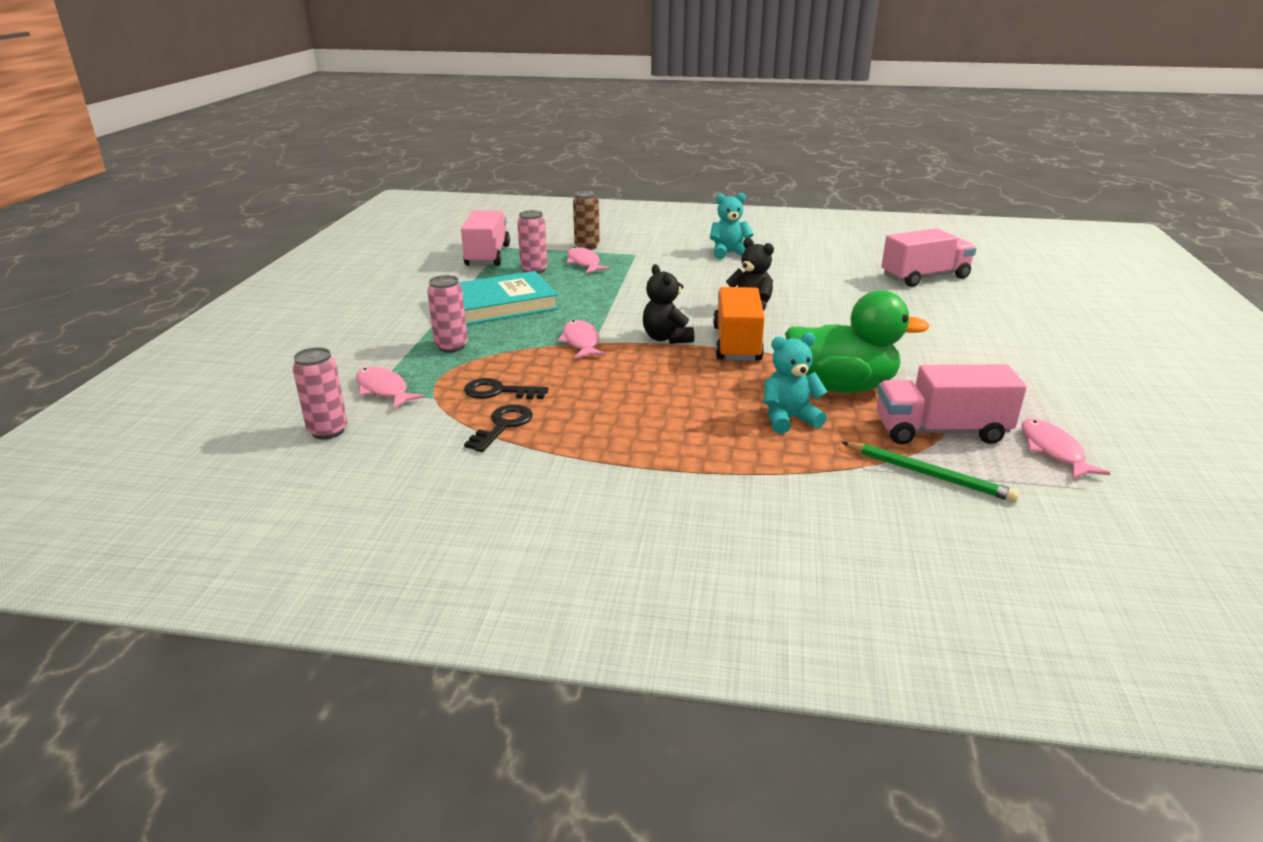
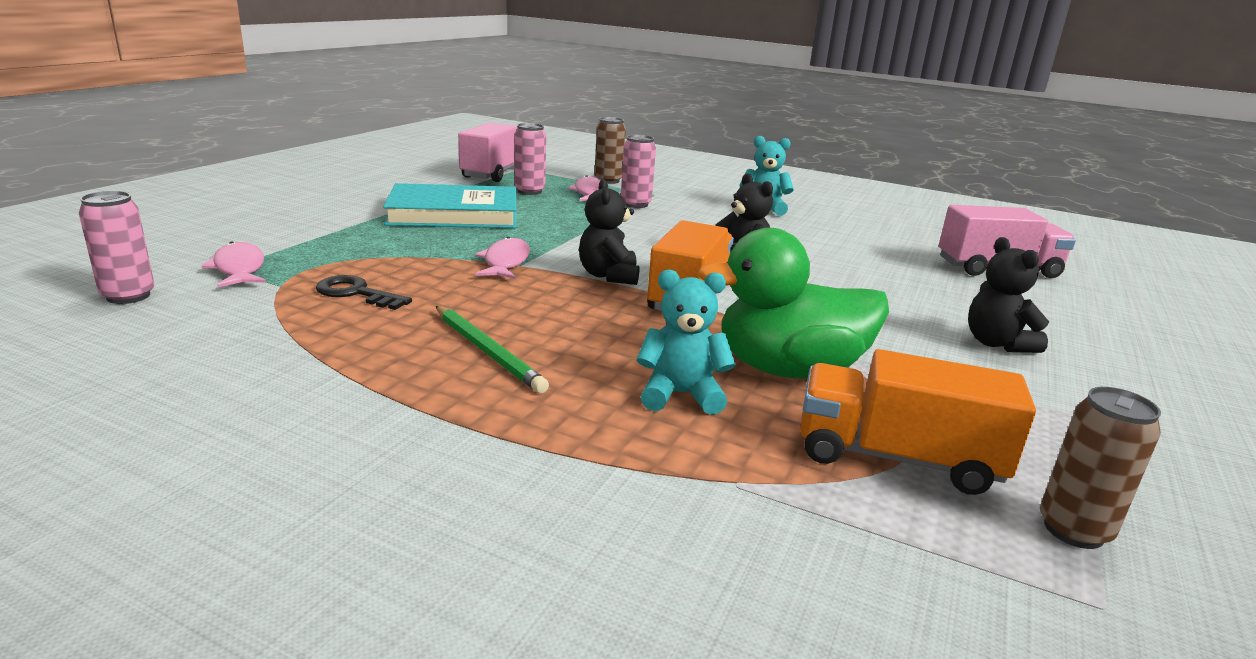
camera: 15 degrees right, 5 degrees down
(451, 347) = (361, 242): pink can -> pink can (635, 204)
(503, 426) = (317, 329): black key -> none
(841, 387) = (788, 370): green duck -> green duck turned 150 degrees clockwise
(928, 474) = (833, 518): green pencil -> green pencil (487, 351)
(940, 431) = (896, 458): pink truck -> orange truck
(955, 339) = (996, 343): none -> black teddy bear
(1053, 451) = (1073, 530): pink fish -> brown can

